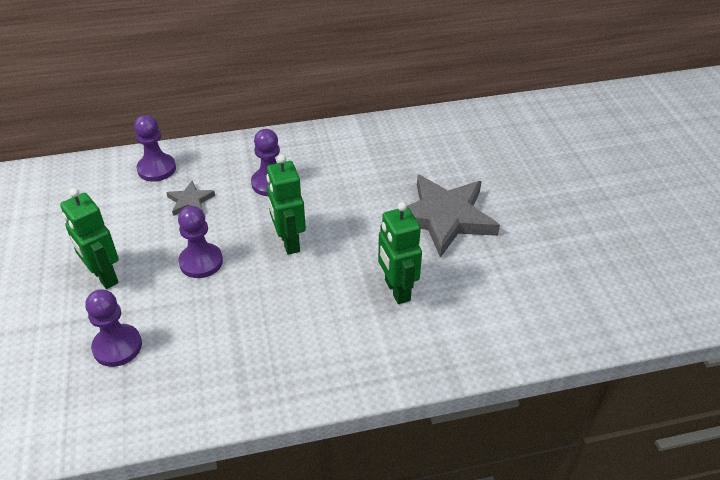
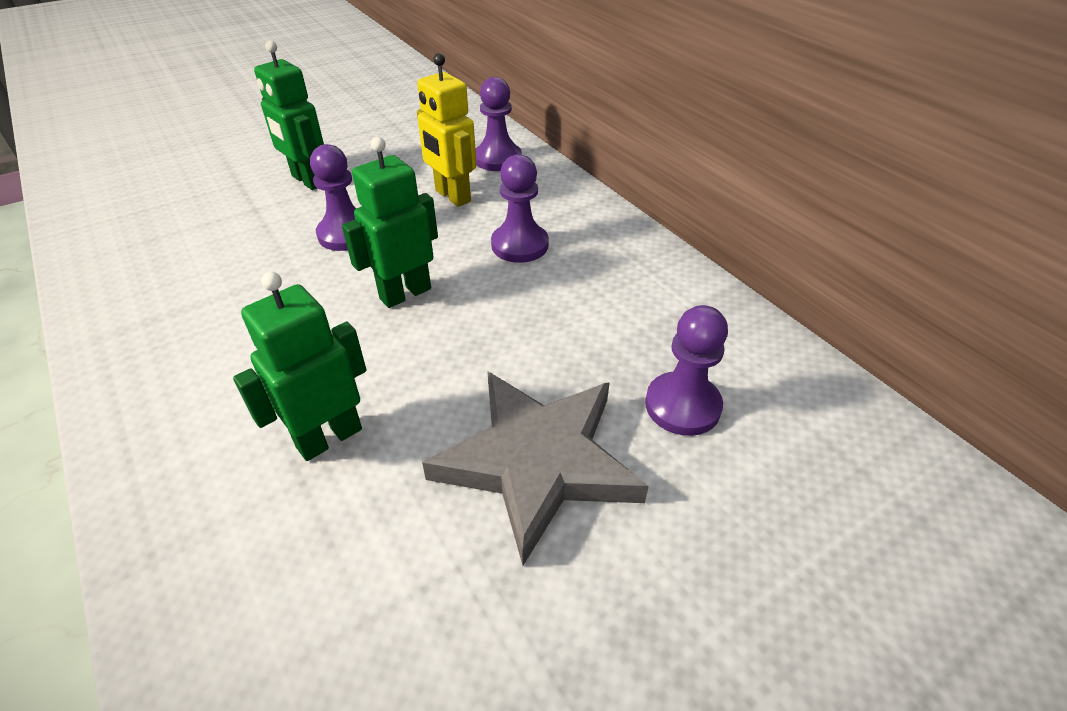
camera: 70 degrees right, 0 degrees up
(104, 276) = (307, 181): green robot -> green robot turned 75 degrees counterclockwise
(117, 347) = (201, 220): purple pawn -> purple pawn (682, 406)
(190, 201) = (452, 196): grey star -> yellow robot

